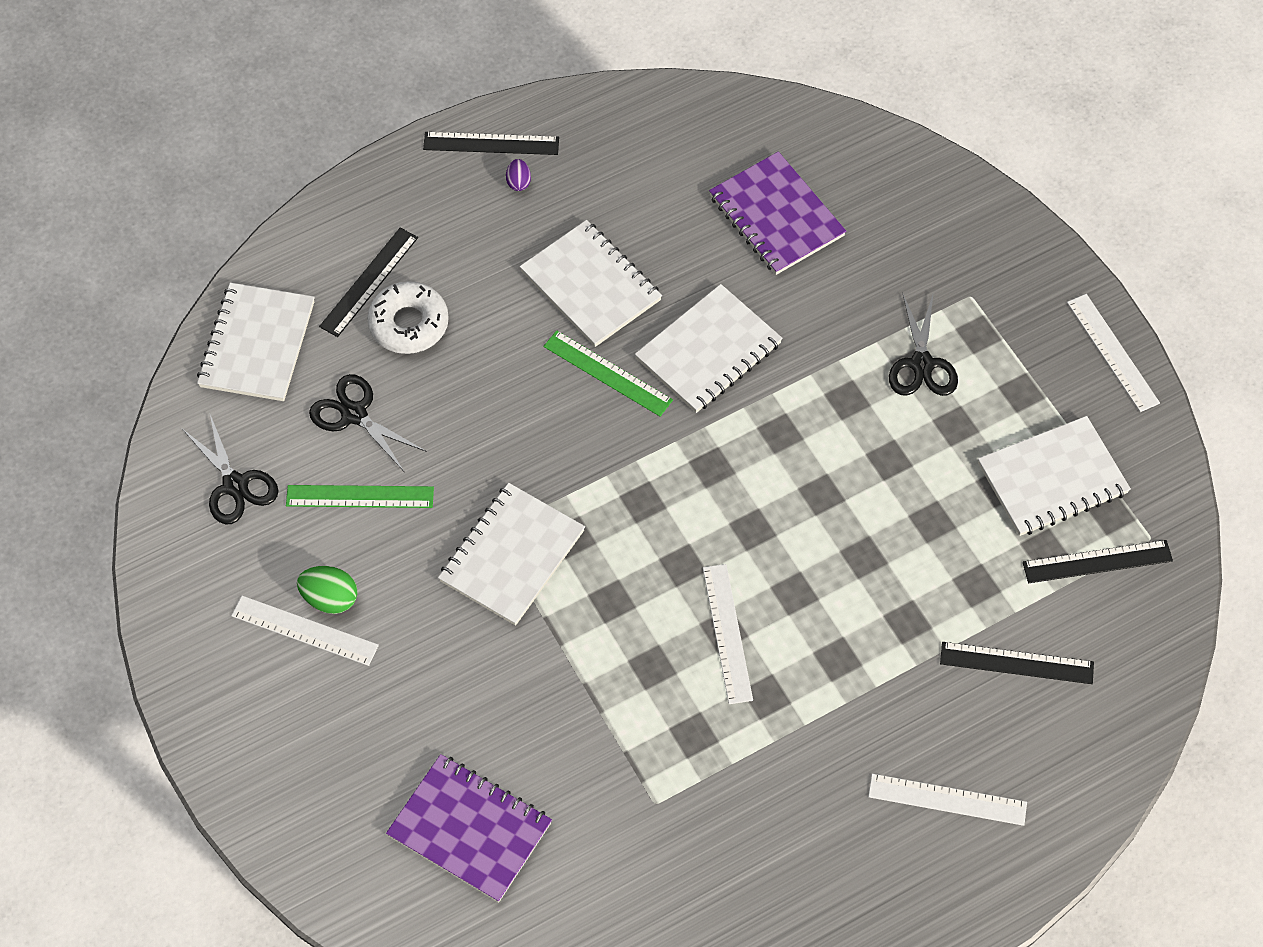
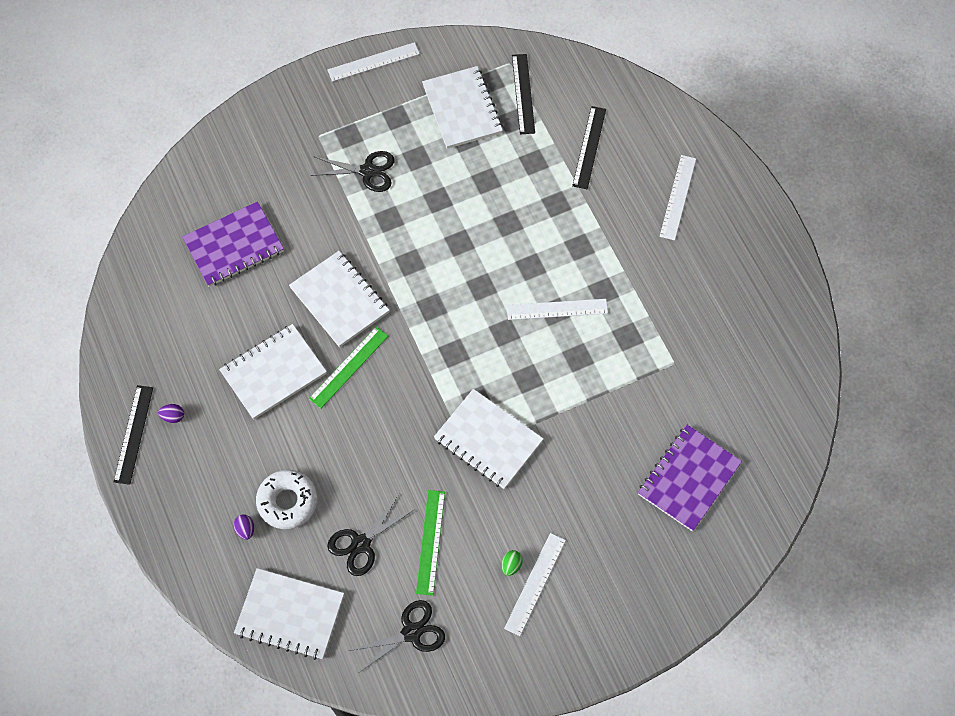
camera: 85 degrees left, 5 degrees up
(330, 598) = (511, 565): green egg -> green egg, size x0.60
(369, 282) = (245, 529): black ruler -> purple egg

